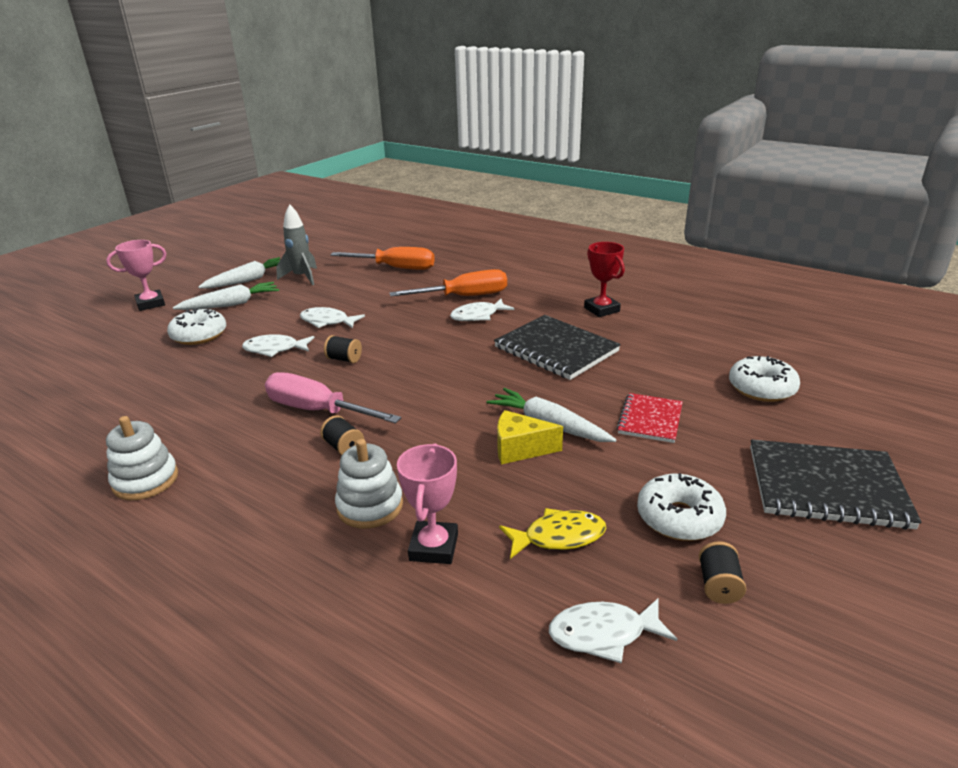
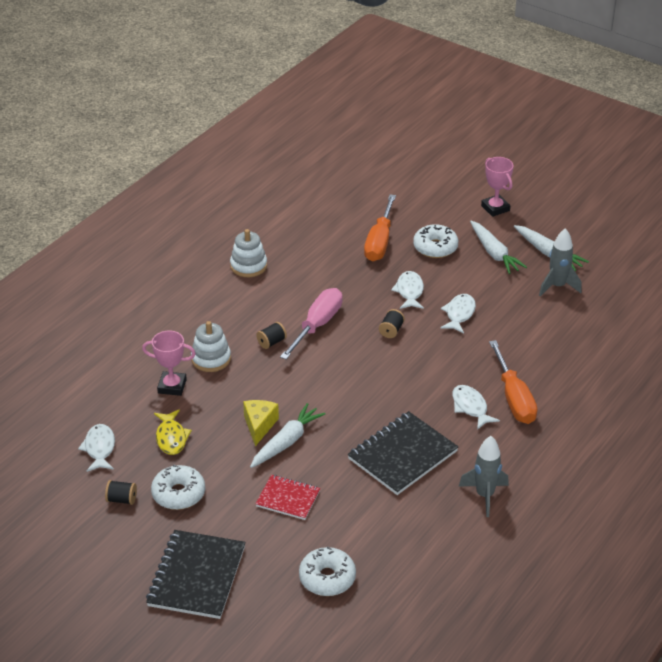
camera: 90 degrees right, 10 degrees up
(396, 268) = (585, 348): orange screwdriver -> orange screwdriver (379, 242)
(601, 309) = (484, 495): red trophy -> grey rocket

